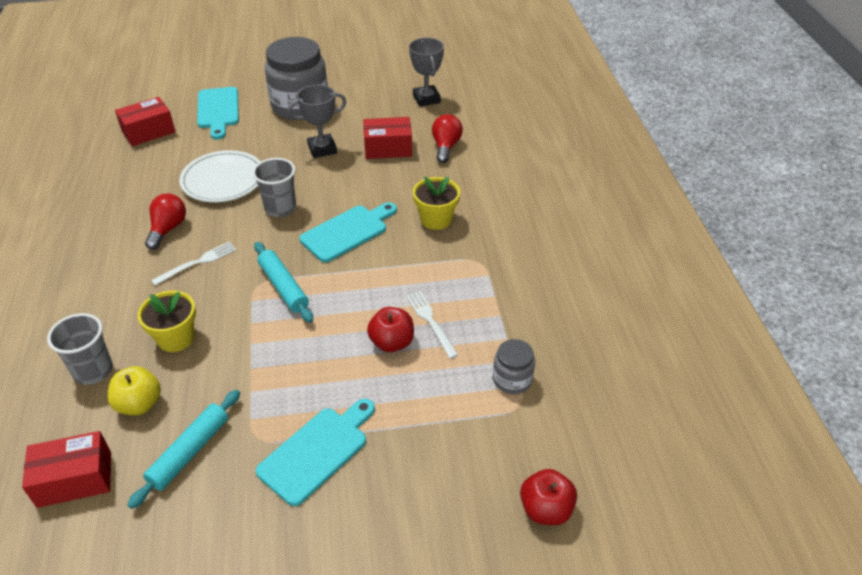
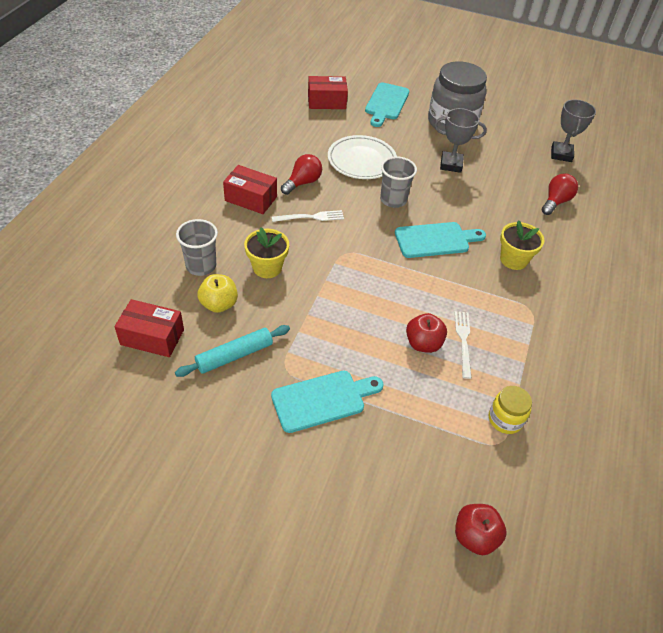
camera: 25 degrees right, 5 degrees up
(283, 287) = (363, 263): turquoise rolling pin -> none
(388, 148) = (505, 184): red box -> red box (251, 198)
(512, 379) = (505, 419): grey jar -> yellow jar

